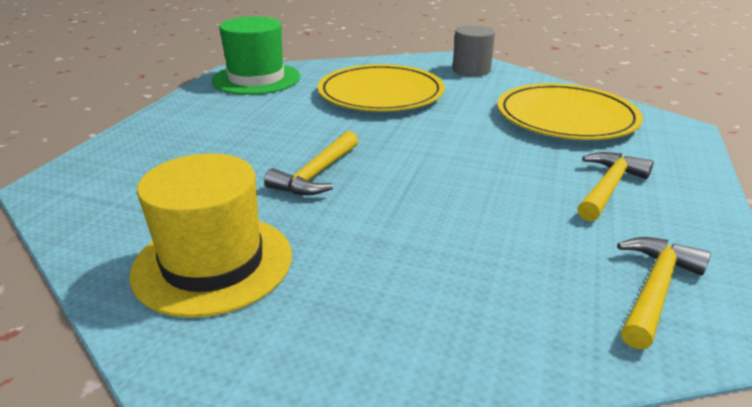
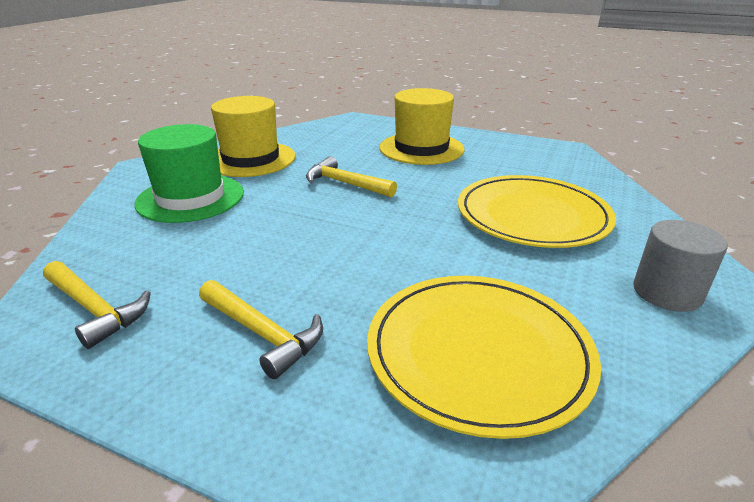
camera: 95 degrees right, 0 degrees up
(210, 134) = (421, 148): none -> yellow hat
(256, 79) = (551, 158): green hat -> green hat (190, 198)

